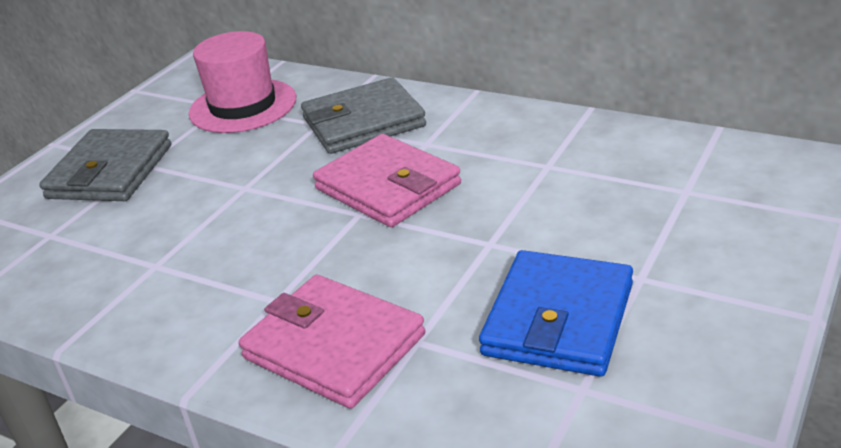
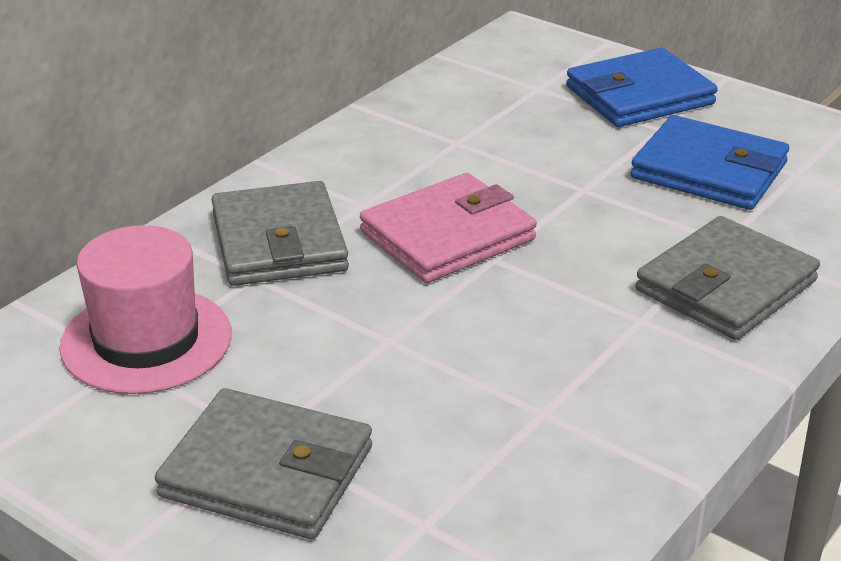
camera: 85 degrees left, 0 degrees up
(334, 346) = (725, 286): pink wallet -> grey wallet
(711, 255) = (639, 95): none -> blue wallet

